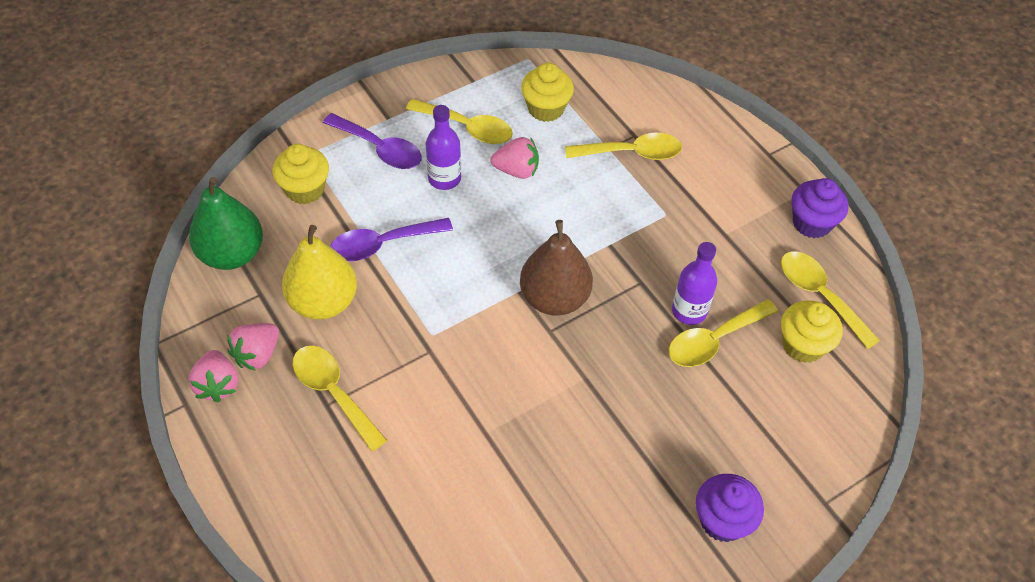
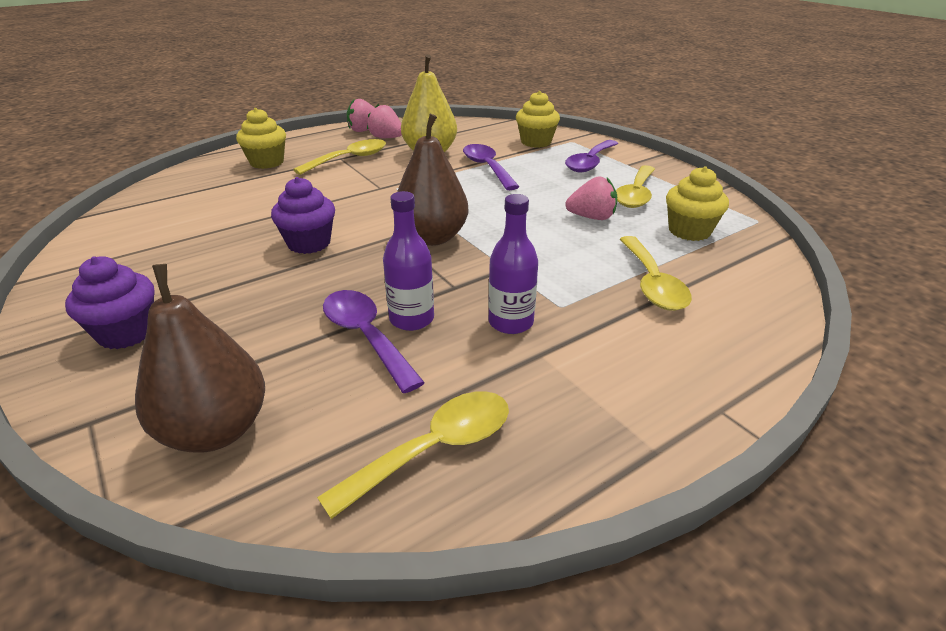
camera: 90 degrees right, 20 degrees down
(232, 254) = (471, 127): green pear -> none
(444, 178) = (567, 187): purple bottle -> purple bottle (510, 322)
(517, 170) = (591, 217): pink strawberry -> pink strawberry turned 90 degrees counterclockwise
(714, 340) = (366, 337): yellow spoon -> purple spoon
(803, 345) = (344, 420): yellow cupcake -> yellow cupcake (267, 162)
(811, 223) = (585, 452): purple cupcake -> purple cupcake (309, 243)
(821, 418) = (216, 430): none -> brown pear

